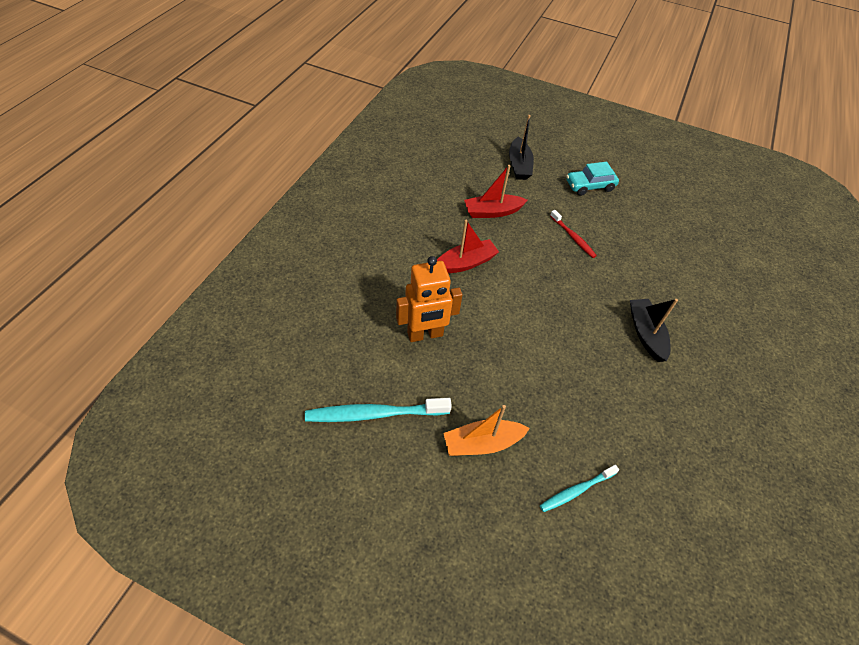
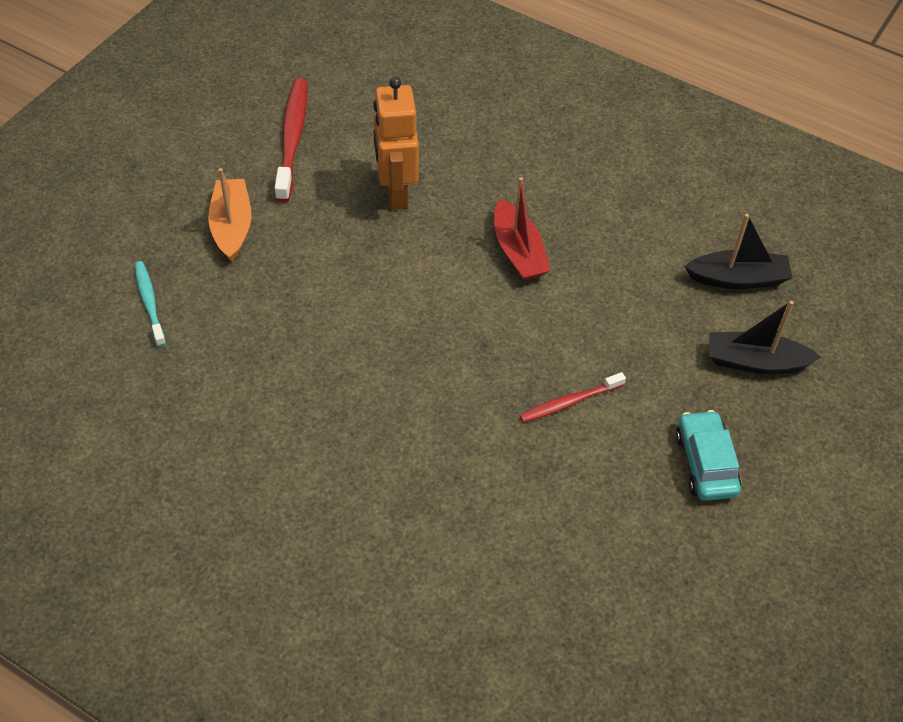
camera: 100 degrees right, 0 degrees up
(374, 414) = (292, 138): turquoise toothbrush -> red toothbrush
(492, 212) = (630, 302): red boat -> none
(646, 334) = (358, 449): black boat -> black boat (738, 279)

